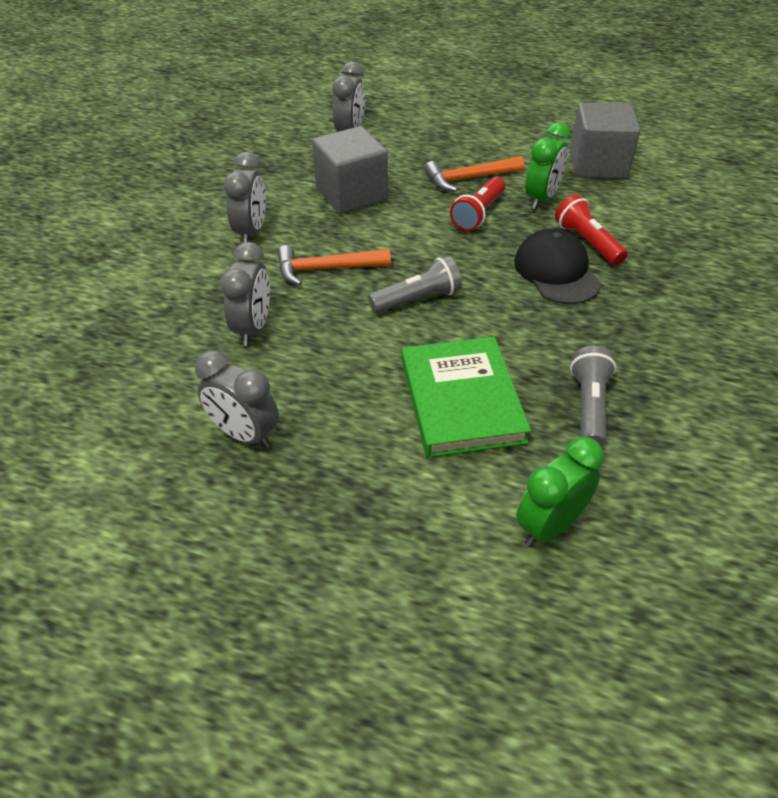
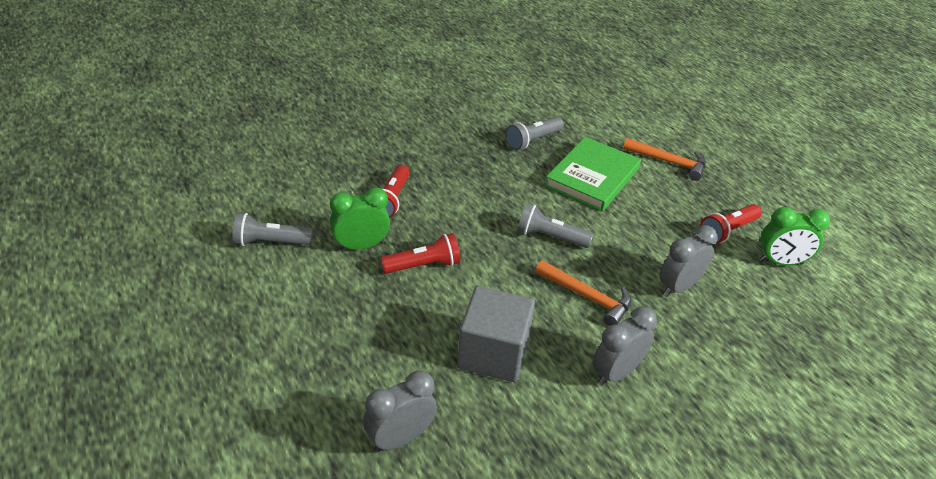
camera: 140 degrees left, 5 degrees down
(244, 434) = (727, 231): grey clock -> red flashlight
(469, 178) = (380, 299): orange hammer -> orange hammer (669, 162)
(550, 526) = (611, 123): green clock -> green clock (781, 262)
(556, 272) = (441, 197): black cap -> none
(597, 165) = (270, 242): grey cube -> grey flashlight

